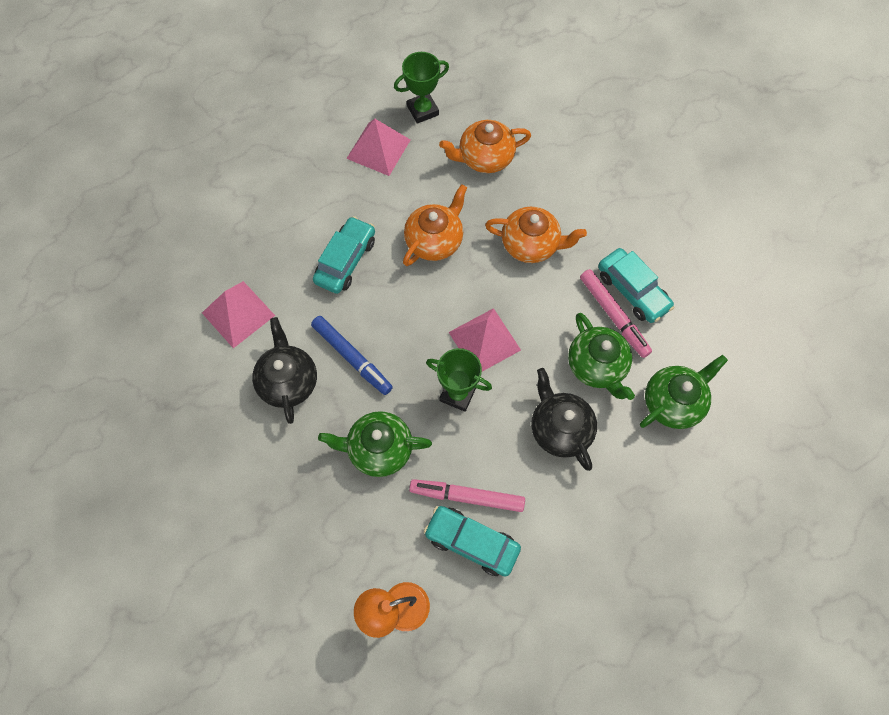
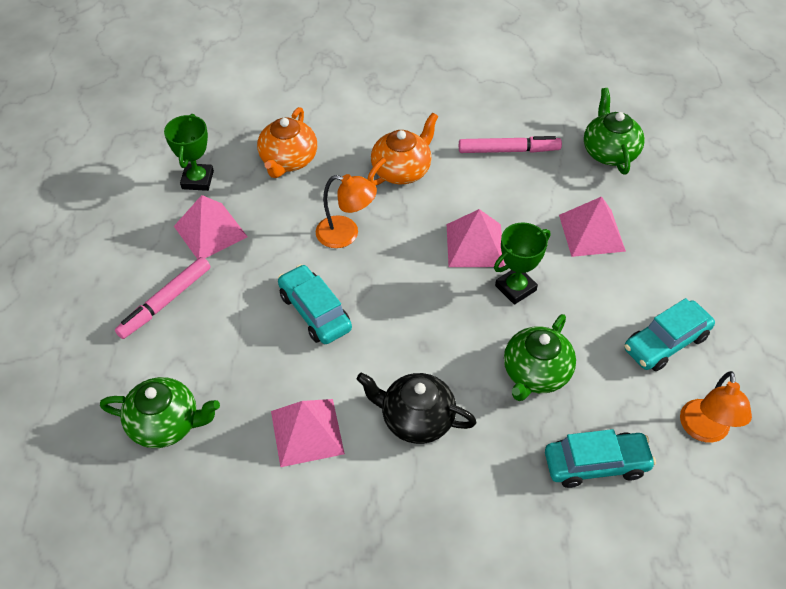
camera: 60 degrees left, 15 degrees down
(352, 357) = (425, 353): blue marker -> none
(434, 240) = (346, 234): orange teapot -> orange lamp
(467, 497) = (620, 326): pink marker -> pink marker (165, 302)
(560, 429) = (591, 233): black teapot -> pink pyramid
(597, 366) = (548, 182): green teapot -> green teapot (166, 424)
(632, 291) = (493, 128): turquoise car -> turquoise car (596, 464)

